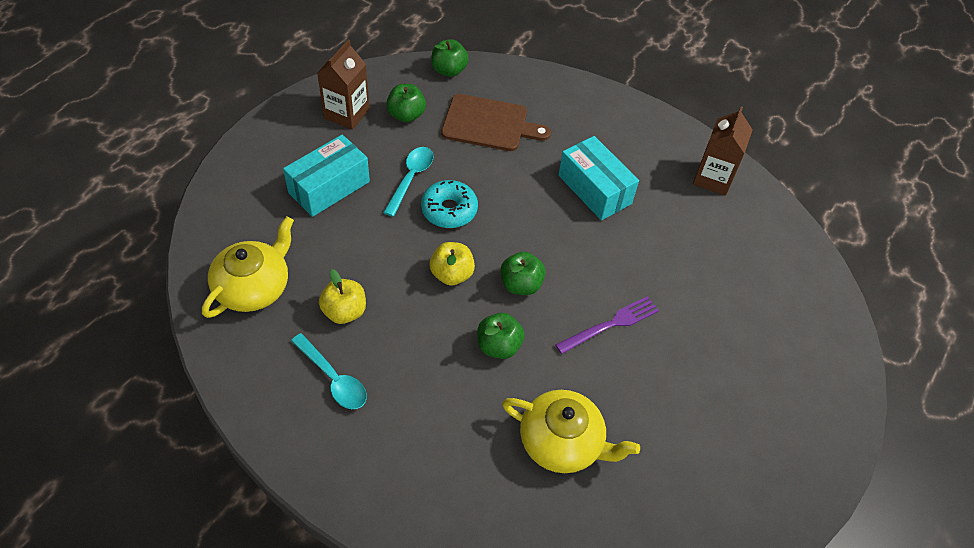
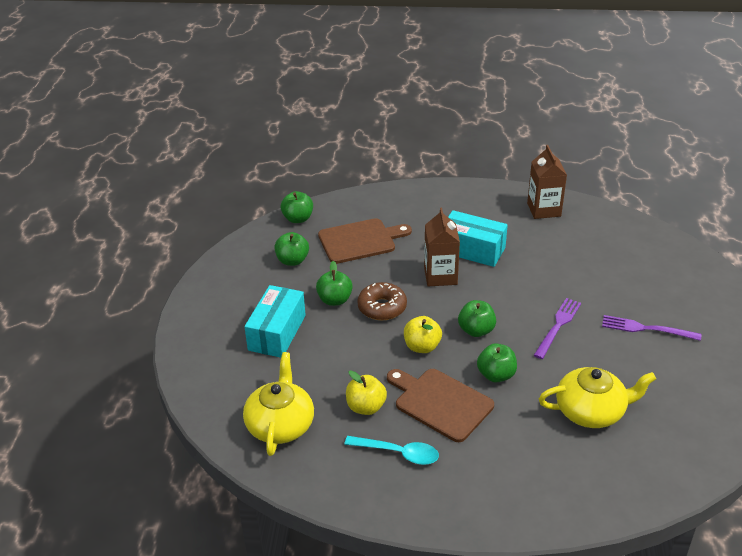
camera: 25 degrees left, 15 degrees down
(346, 114) = (245, 279): brown carton -> brown carton (440, 276)
(411, 178) = (335, 300): turquoise spoon -> green apple
(418, 347) = (440, 403): none -> brown cutting board
(449, 210) = (382, 307): turquoise donut -> brown donut
(706, 379) = (646, 329): none -> purple fork

